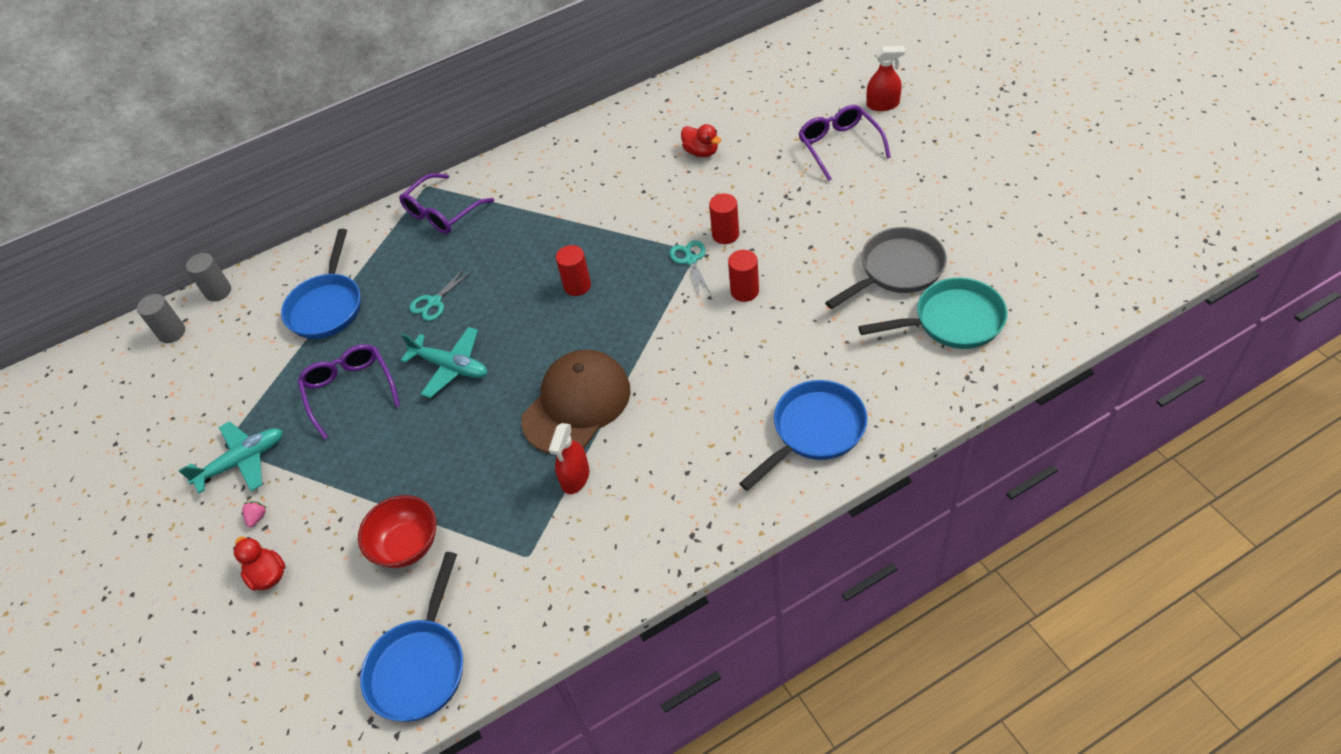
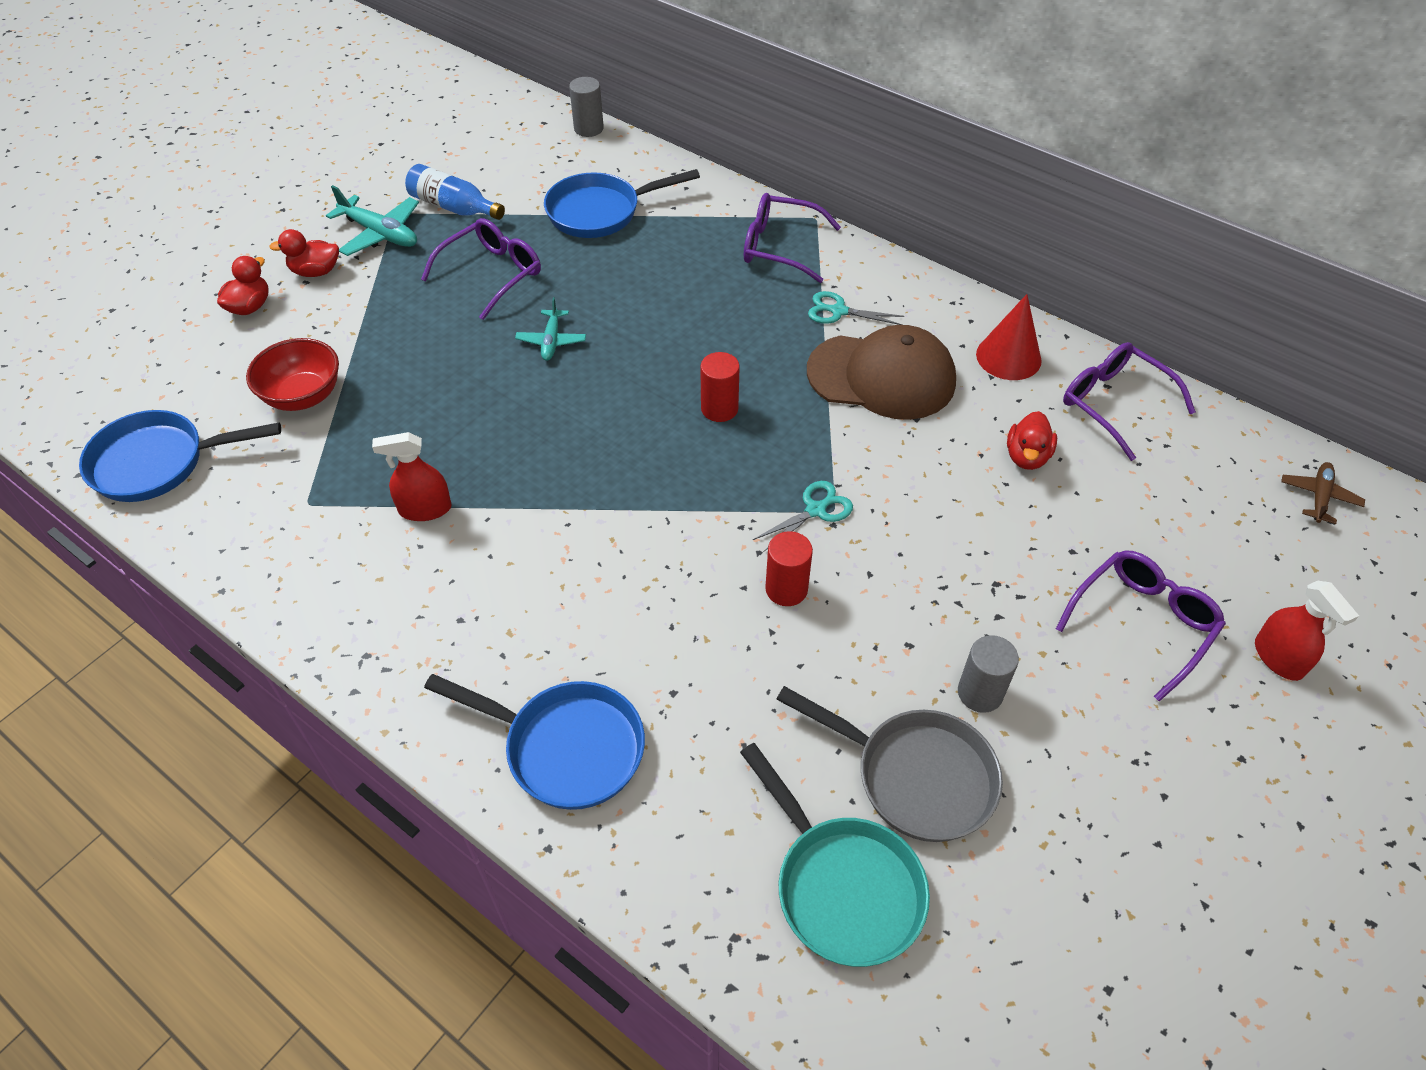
camera: 60 degrees right, 0 degrees up
(172, 333) = (524, 121): grey cylinder -> grey cylinder (980, 693)
(247, 402) = (453, 207): none -> blue bottle
(257, 517) = (316, 271): pink strawberry -> red duck
(434, 302) = (641, 292): turquoise scissors -> turquoise scissors (838, 311)
(451, 367) = (551, 341): turquoise plane -> turquoise plane, size x0.63
(576, 404) = (533, 473): brown cap -> brown cap (881, 376)
(618, 133) = (1008, 357): none -> red cone
(682, 102) = (1114, 404): none -> purple glasses
(725, 234) = (881, 534): red cylinder -> none
(790, 50) = (1319, 497): none -> brown plane

